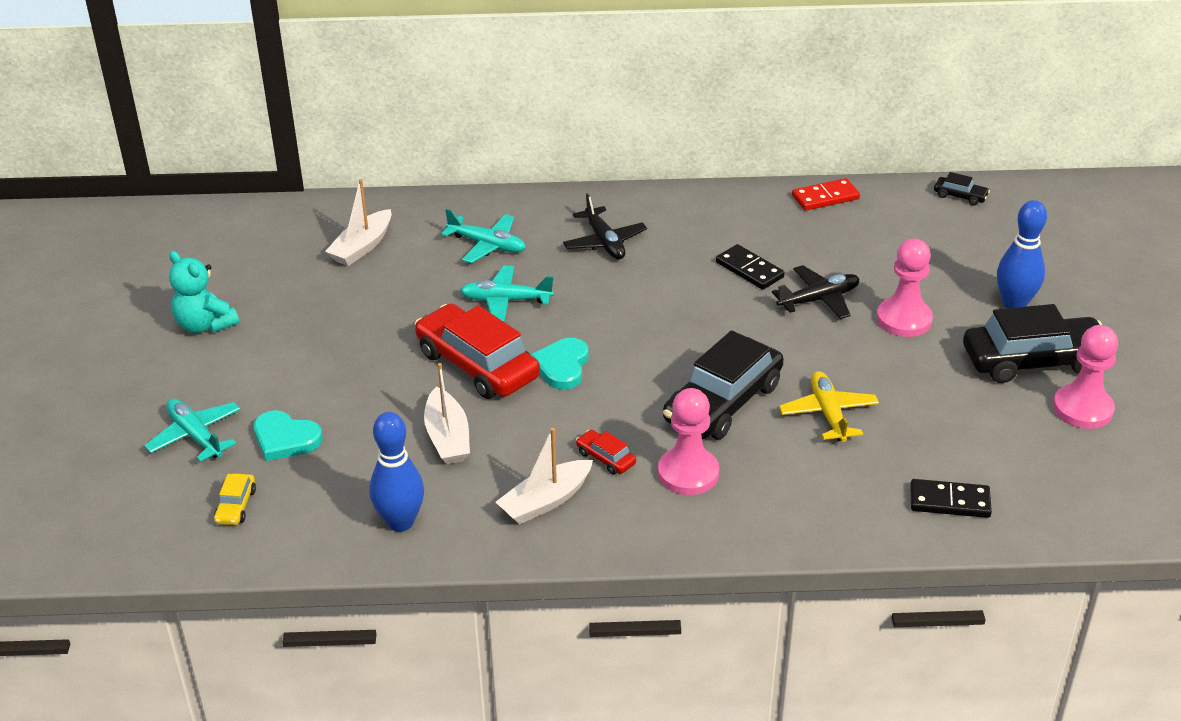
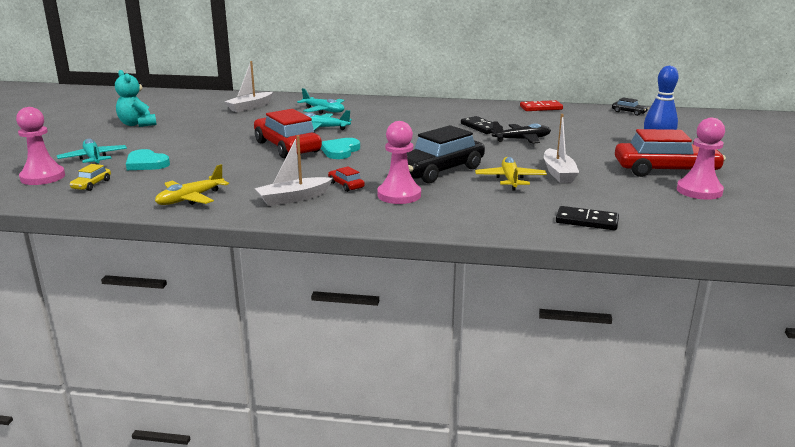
camera: 10 degrees right, 15 degrees down
(400, 522) = (190, 199): blue bowling pin -> yellow plane
(447, 437) = (248, 170): white boat -> white boat (558, 173)
(604, 242) = (395, 114): black plane -> none
(904, 319) = (577, 150): pink pawn -> pink pawn (43, 177)
(1033, 361) = (665, 170): black car -> red car

